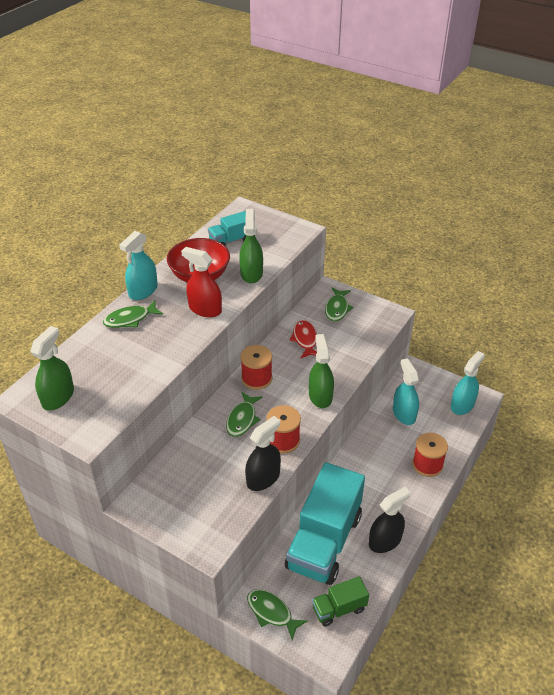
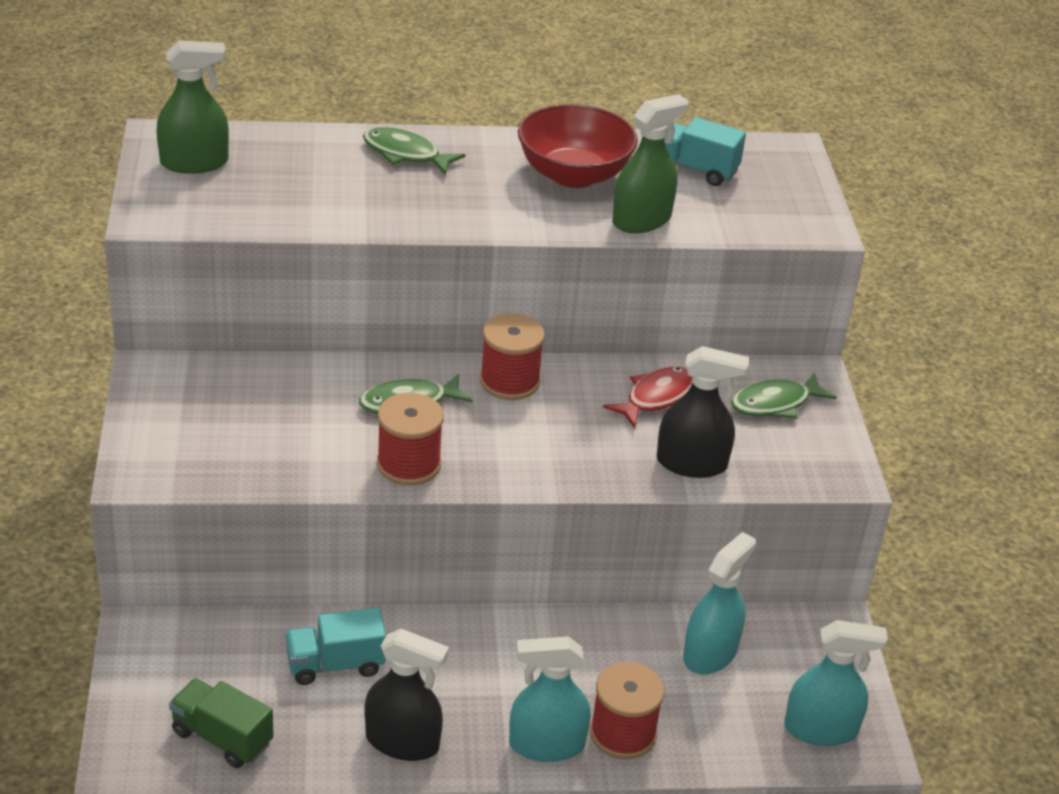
camera: 50 degrees right, 5 degrees down
(143, 291) = (478, 139): turquoise spray bottle -> turquoise spray bottle (546, 744)
(205, 309) = (505, 210): red spray bottle -> none
(263, 478) = (313, 475): black spray bottle -> black spray bottle (691, 463)
(271, 612) = (154, 660): green fish -> none
(320, 396) = (546, 467): green spray bottle -> none
(324, 541) = (335, 665): turquoise truck -> turquoise truck, size x0.47

